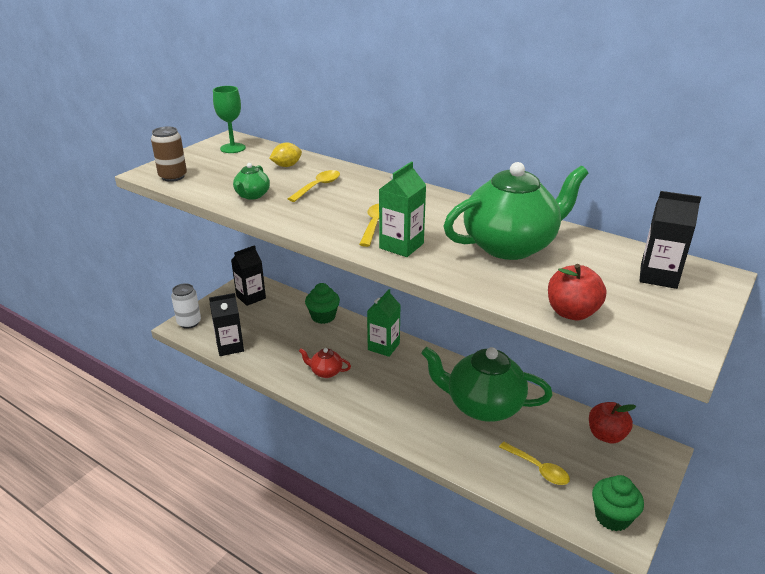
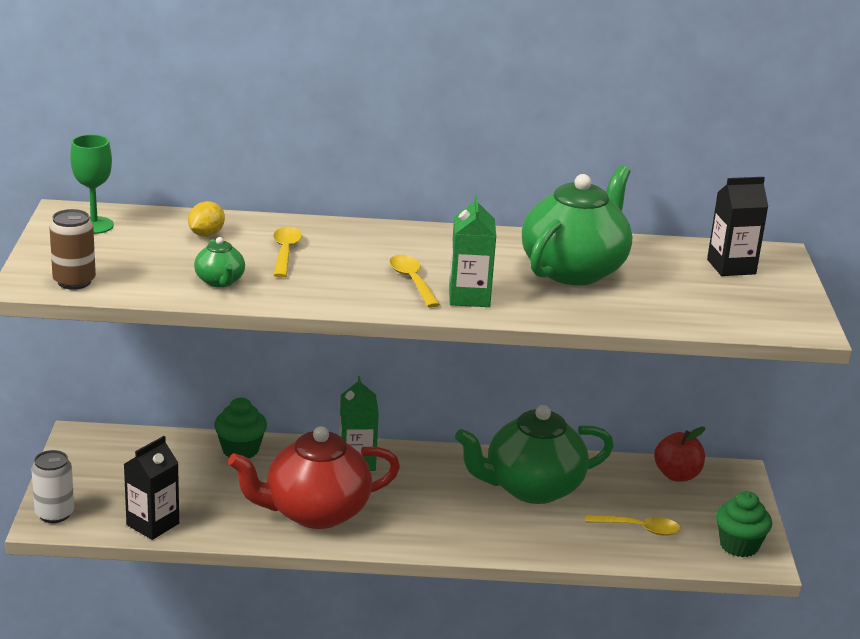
camera: 35 degrees left, 5 degrees down
(251, 297) = (108, 455): black carton -> none
(325, 372) = (315, 512): red teapot -> red teapot, size x2.26
(572, 312) = (694, 318): red apple -> none

